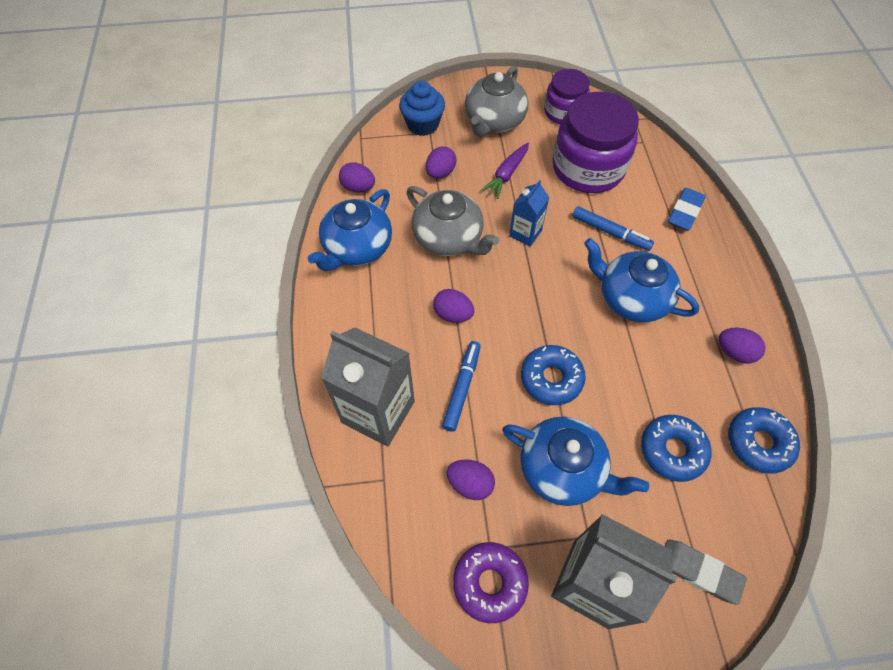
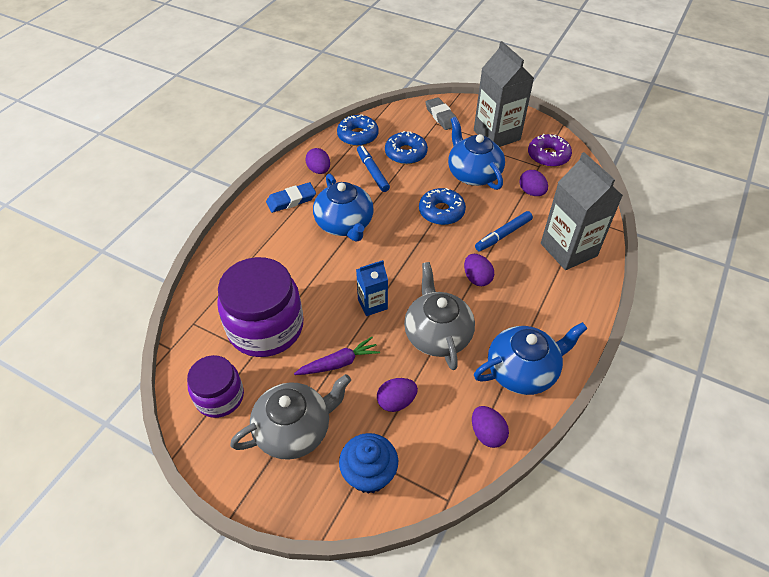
camera: 145 degrees left, 10 degrees down
(610, 232) = (309, 269): blue marker -> blue marker (372, 172)
(684, 212) = (240, 253): blue eraser -> blue eraser (291, 200)

